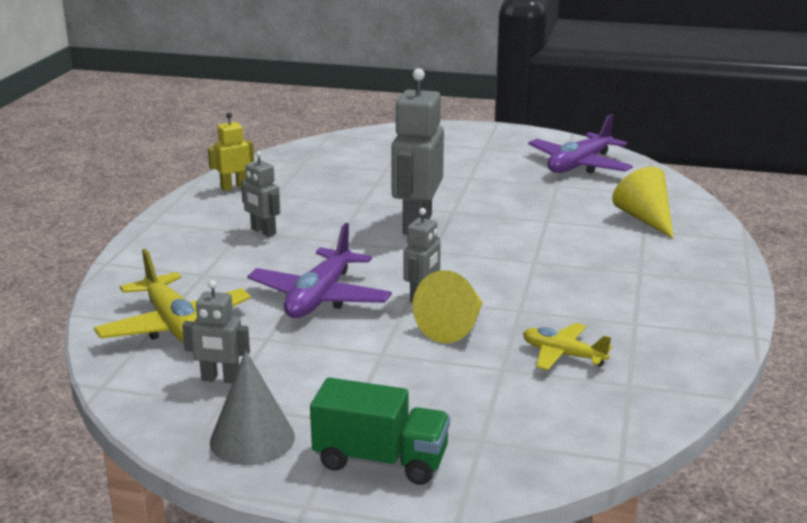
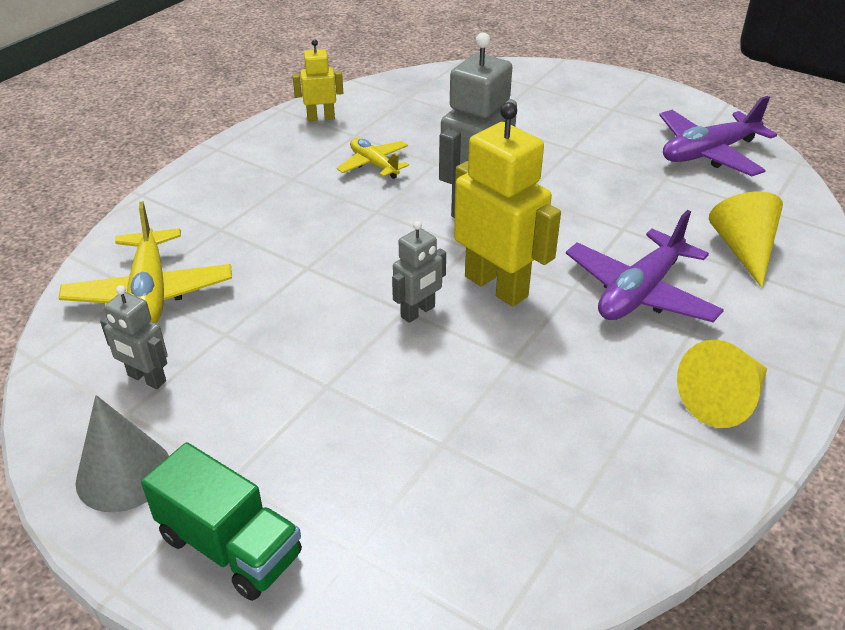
camera: 20 degrees right, 15 degrees up
(263, 231) = (312, 183): grey robot -> none
(320, 298) = (312, 288): purple plane -> purple plane (640, 292)
(454, 327) = (426, 365): yellow cone -> yellow cone (723, 400)
(473, 270) = (496, 286): none -> yellow robot
(563, 355) = (524, 441): yellow plane -> yellow plane (374, 164)

